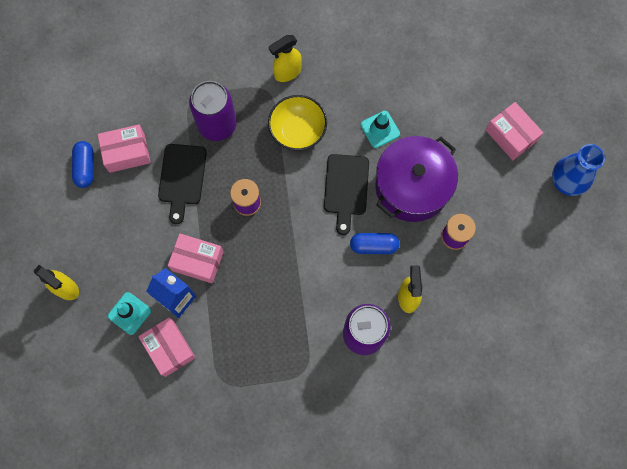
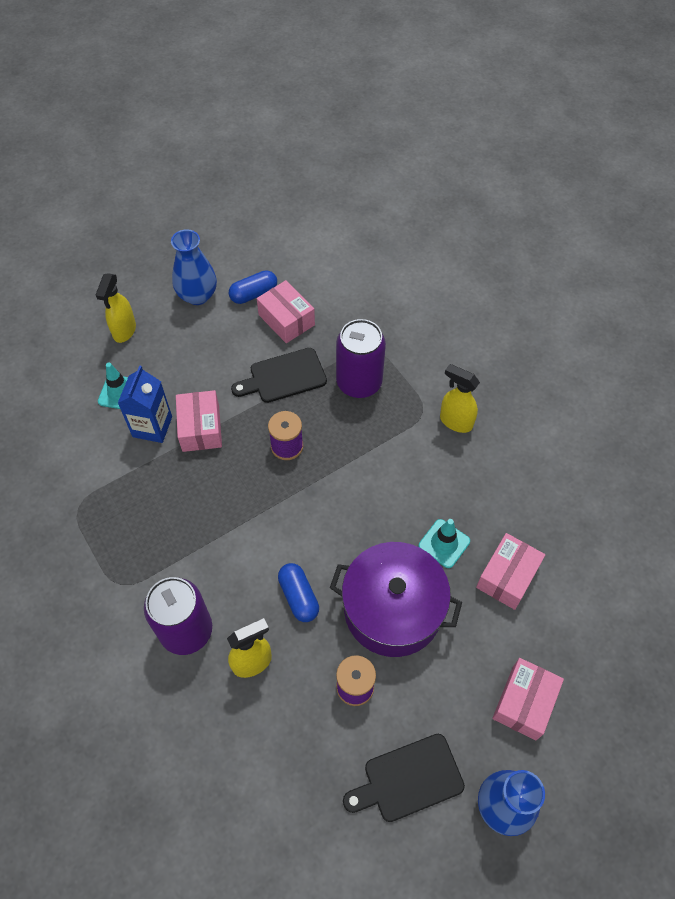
camera: 65 degrees right, 15 degrees down
(61, 214) = (197, 295): none -> blue vase
(169, 348) = (96, 442): pink box -> pink box (507, 576)
(298, 131) = (394, 460): yellow bowl -> none
(346, 188) = (352, 537): black cutting board -> black cutting board (408, 779)

